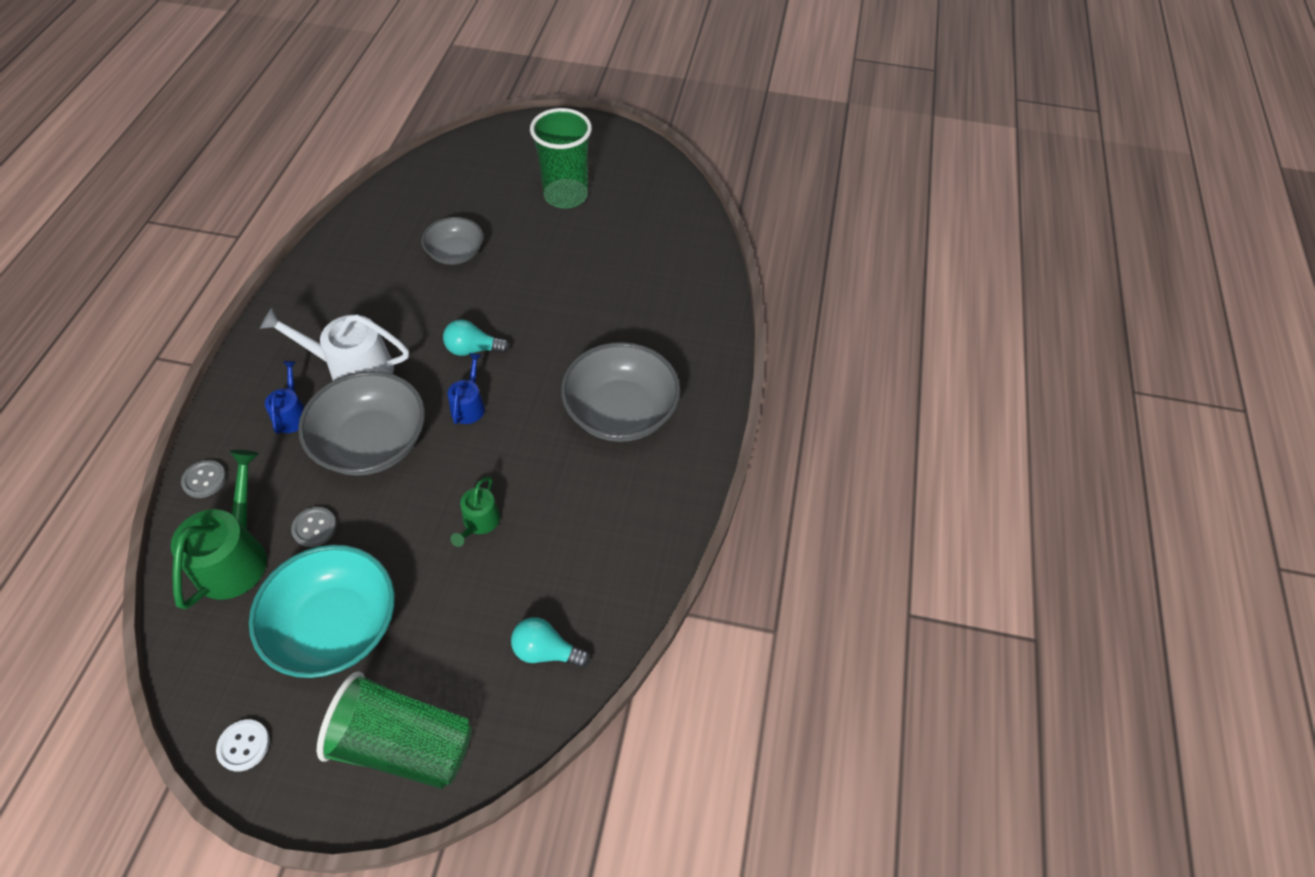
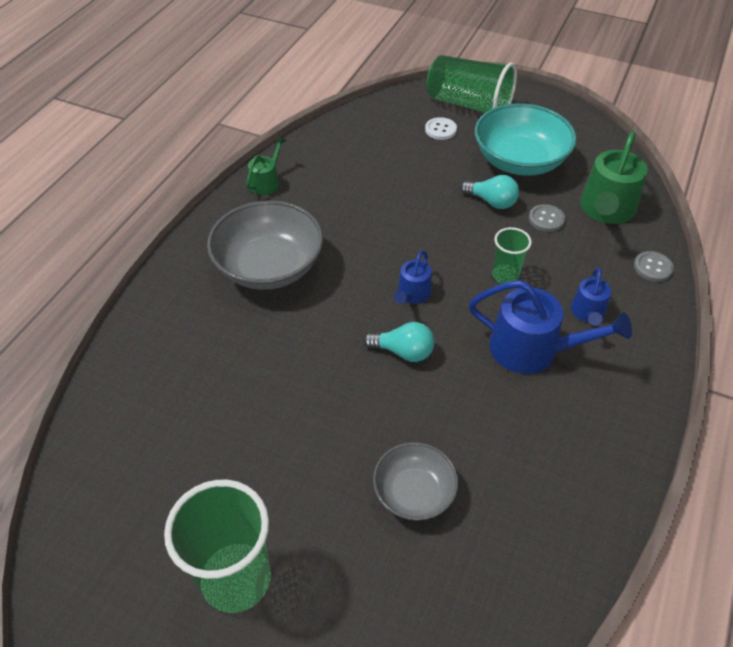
camera: 165 degrees left, 5 degrees down
(244, 745) = (568, 117): white button -> white button (440, 130)
(353, 369) = (532, 349): white watering can -> blue watering can
(372, 443) = (505, 275): grey bowl -> green cup
(479, 522) = (412, 204): green watering can -> green watering can (266, 182)
(546, 651) = (374, 130): turquoise light bulb -> turquoise light bulb (491, 202)

